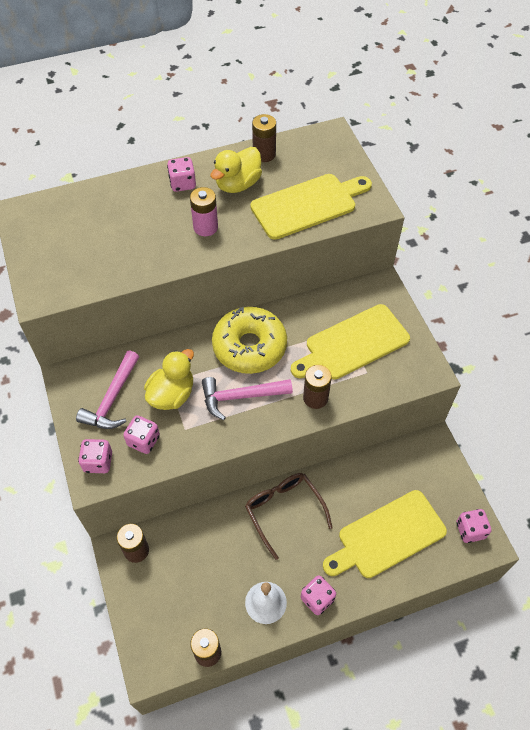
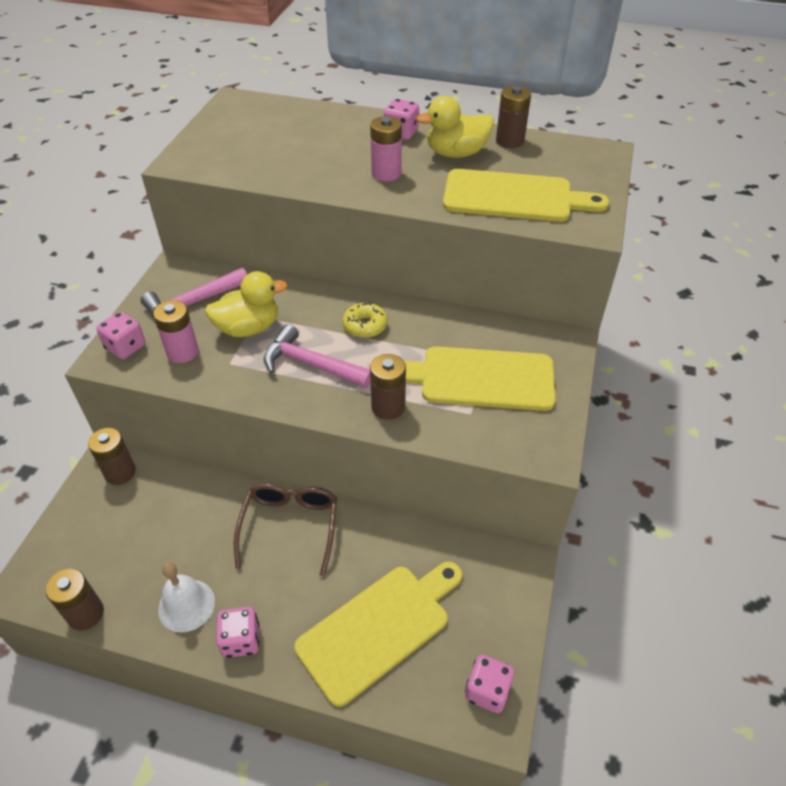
camera: 35 degrees right, 10 degrees down
(143, 440) = (182, 352): pink dice -> pink battery
(249, 346) = (365, 326): yellow donut -> yellow donut, size x0.48
(387, 536) = (378, 628): yellow cutting board -> yellow cutting board turned 135 degrees clockwise

